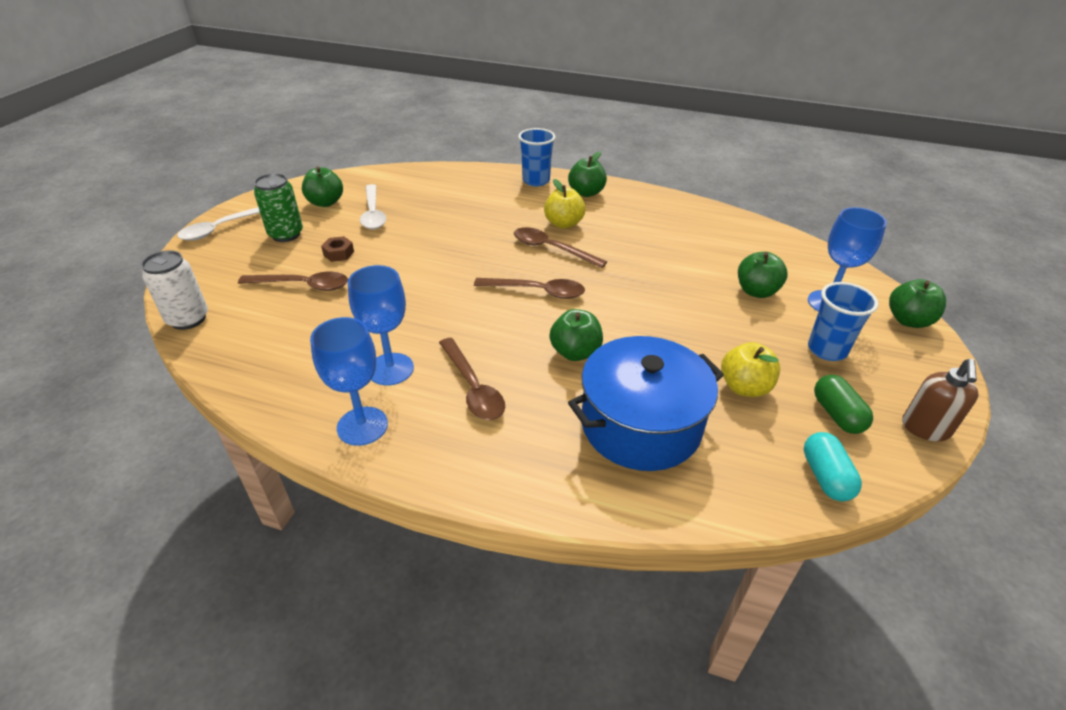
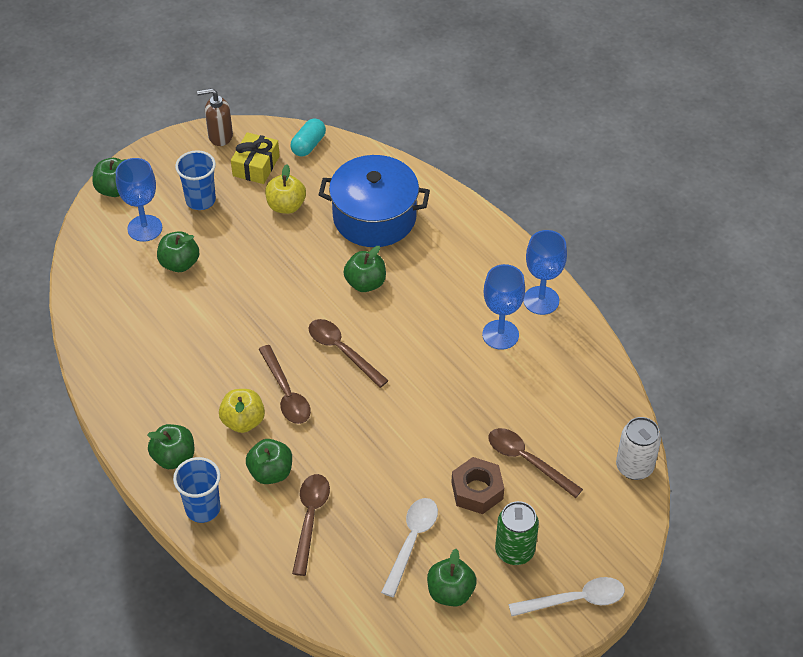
camera: 145 degrees left, 10 degrees up
(338, 253) = (477, 490): brown nut -> brown nut, size x1.70
(473, 387) = (455, 292): brown spoon -> brown spoon (310, 519)
(511, 208) = (271, 472): none -> green apple
(837, 414) = (256, 166): green capsule -> yellow gift
(925, 429) = (220, 136): brown soap dispenser -> brown soap dispenser turned 150 degrees counterclockwise

